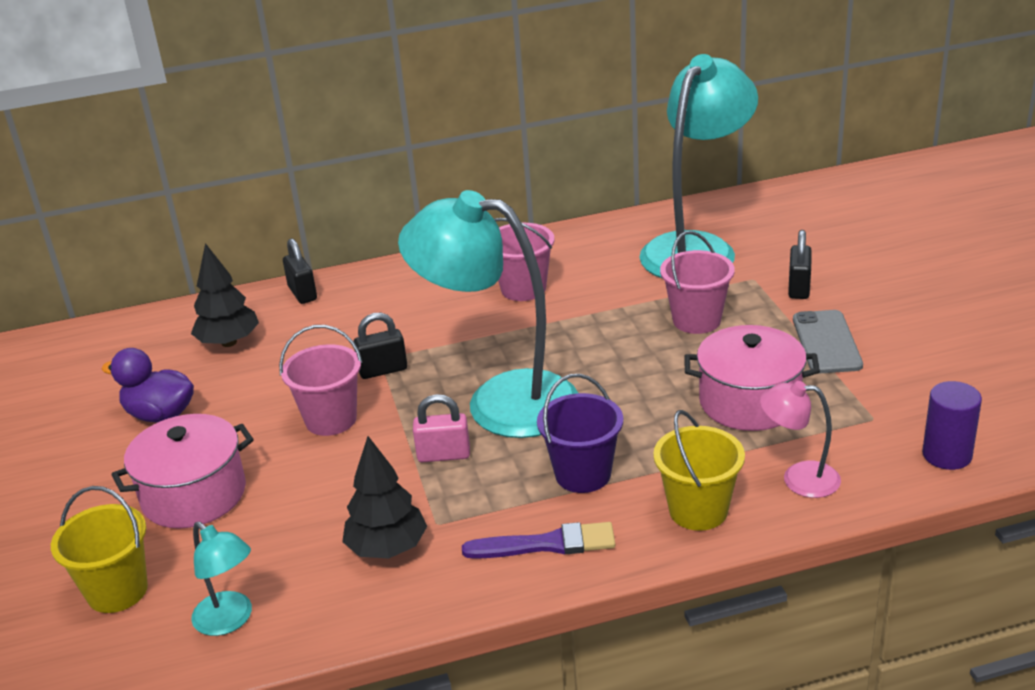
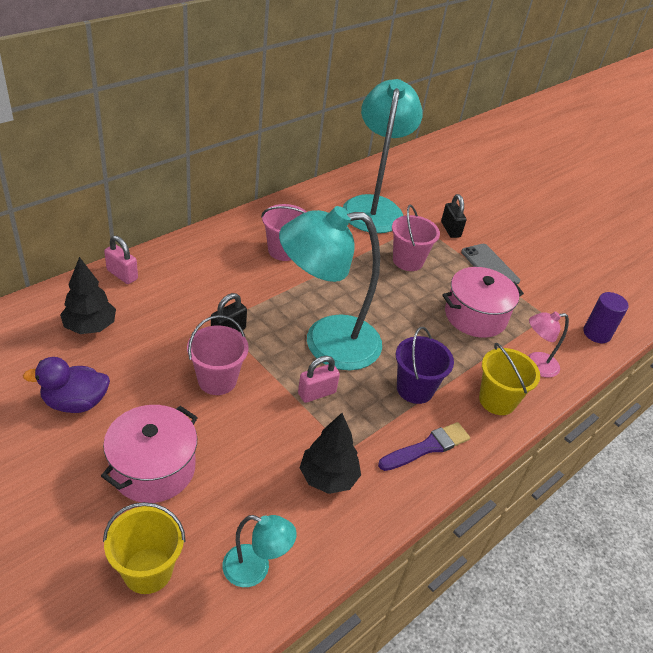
camera: 35 degrees left, 10 degrees up
(302, 293) = (122, 275): black padlock -> pink padlock

